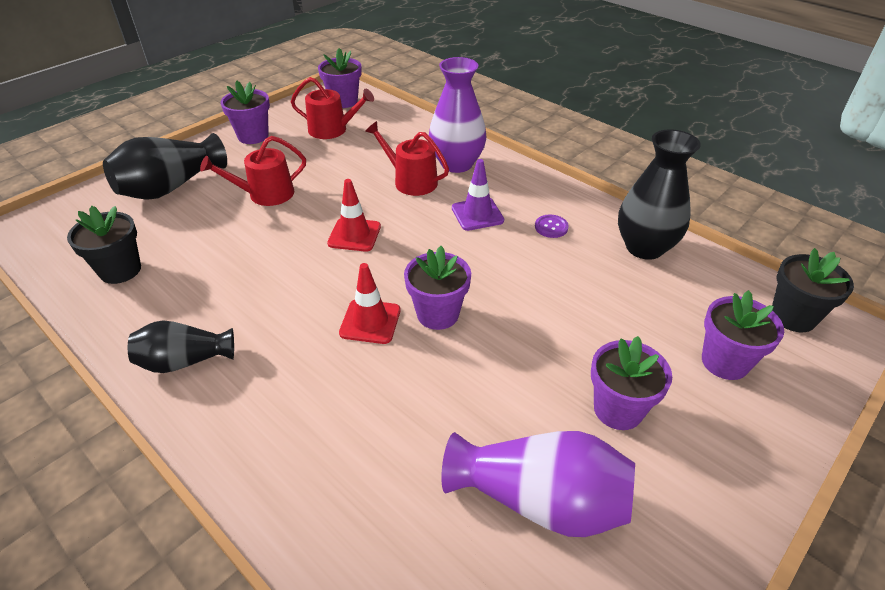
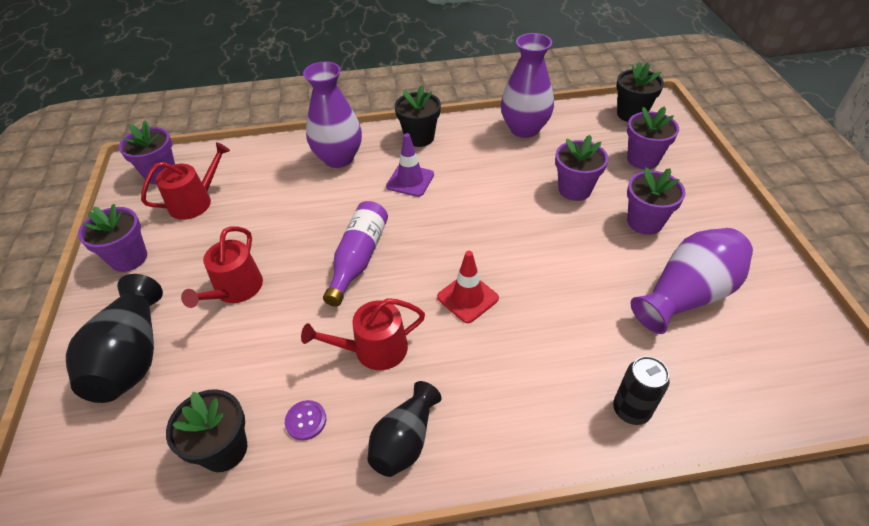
camera: 50 degrees left, 5 degrees up
(327, 515) = (631, 410): none -> black can
(354, 235) = (358, 258): red traffic cone -> purple bottle
(411, 181) = (329, 193): red watering can -> red watering can (374, 349)
(438, 314) = (494, 257): purple flower pot -> purple flower pot (574, 189)
(539, 191) = (419, 137): none -> black flower pot
(551, 227) = (463, 155): purple button -> purple button (306, 420)
(644, 247) = (524, 129): black vase -> purple vase

